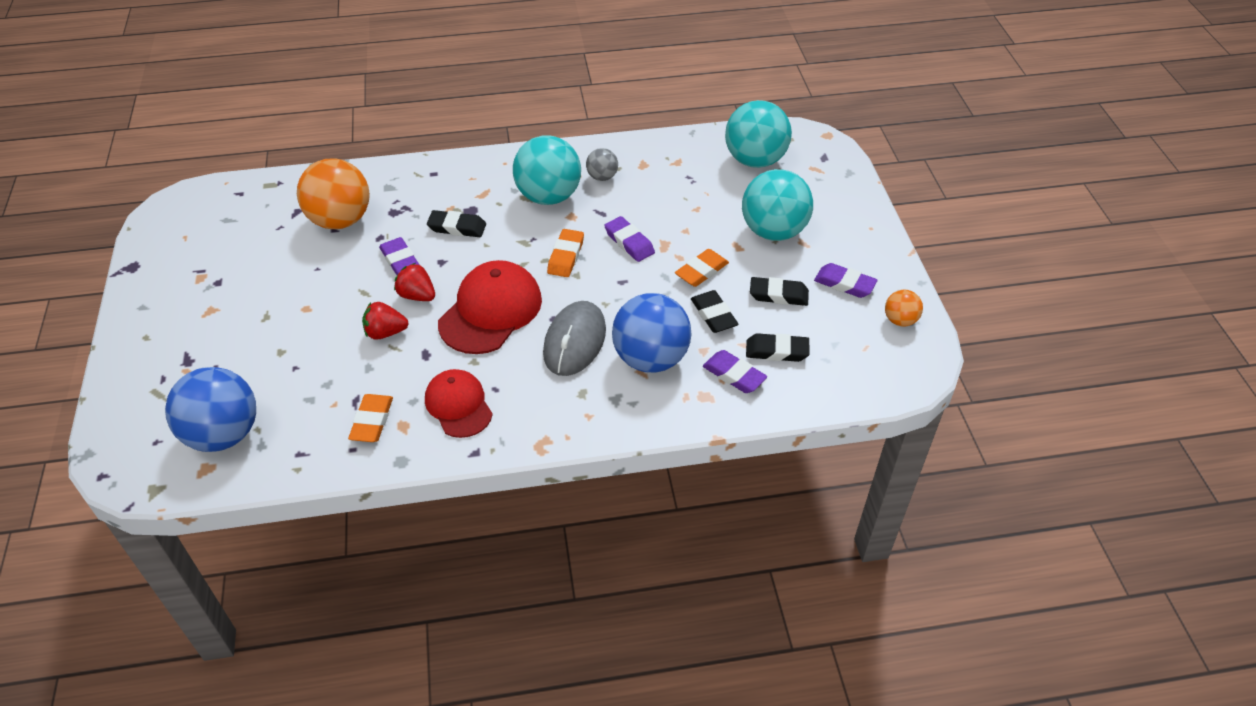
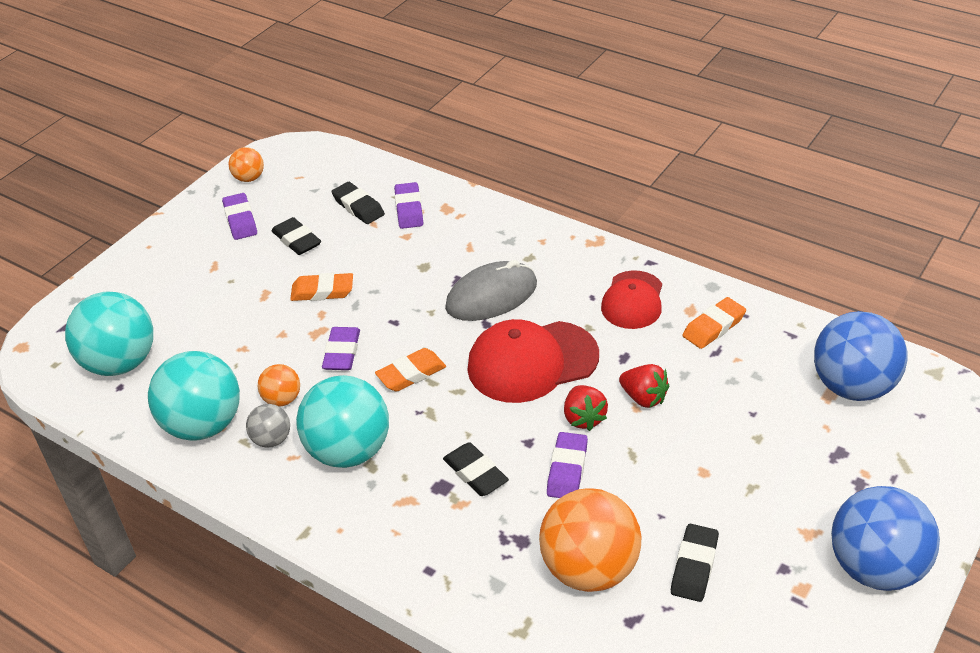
camera: 135 degrees left, 5 degrees down
(627, 198) = (282, 399): none -> orange ball
(650, 358) = (451, 251): blue ball -> blue ball (875, 567)
(713, 315) = (363, 254): black eraser -> black eraser (694, 566)
(773, 231) = (219, 288): turquoise ball -> turquoise ball (203, 425)

